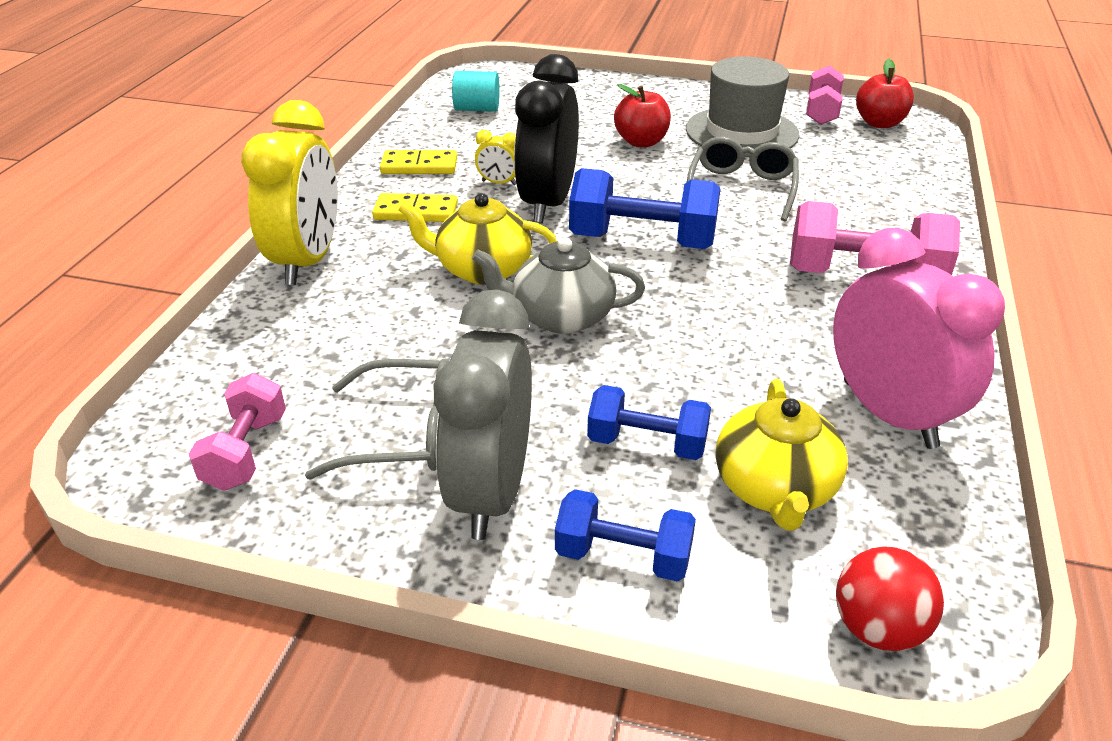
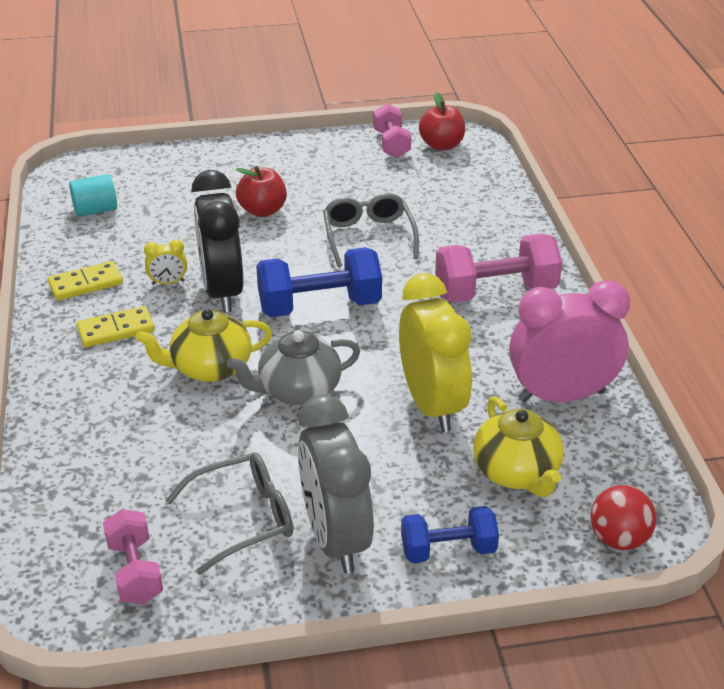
camera: 25 degrees left, 0 degrees up
(308, 261) = (56, 402): yellow clock -> yellow clock (432, 405)
(647, 444) = (418, 468): blue dumbbell -> none
(741, 132) = (339, 180): grey hat -> none
(889, 414) = (561, 396): pink clock -> pink clock turned 45 degrees counterclockwise

